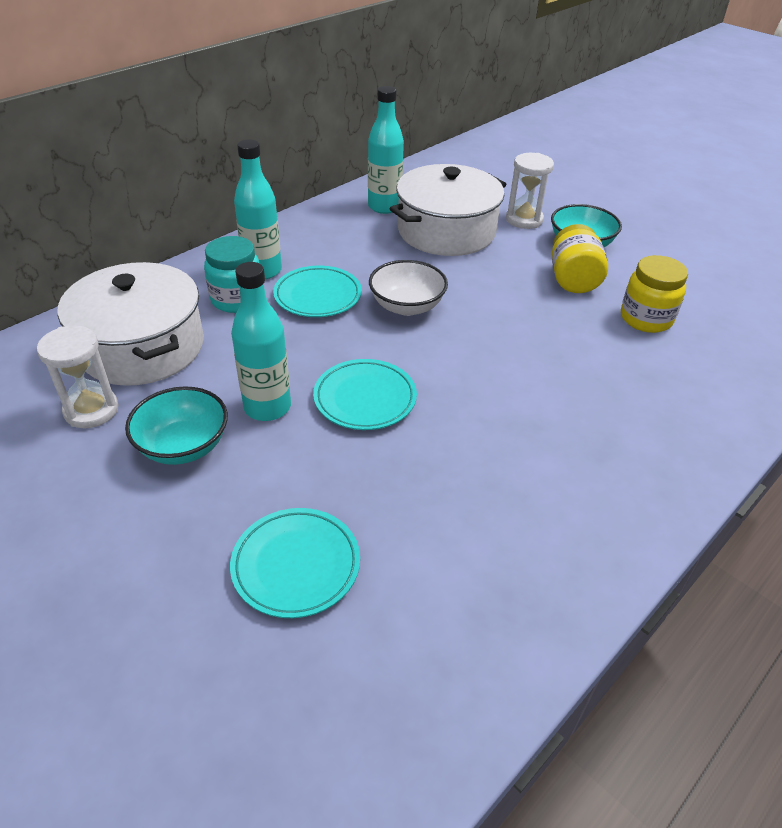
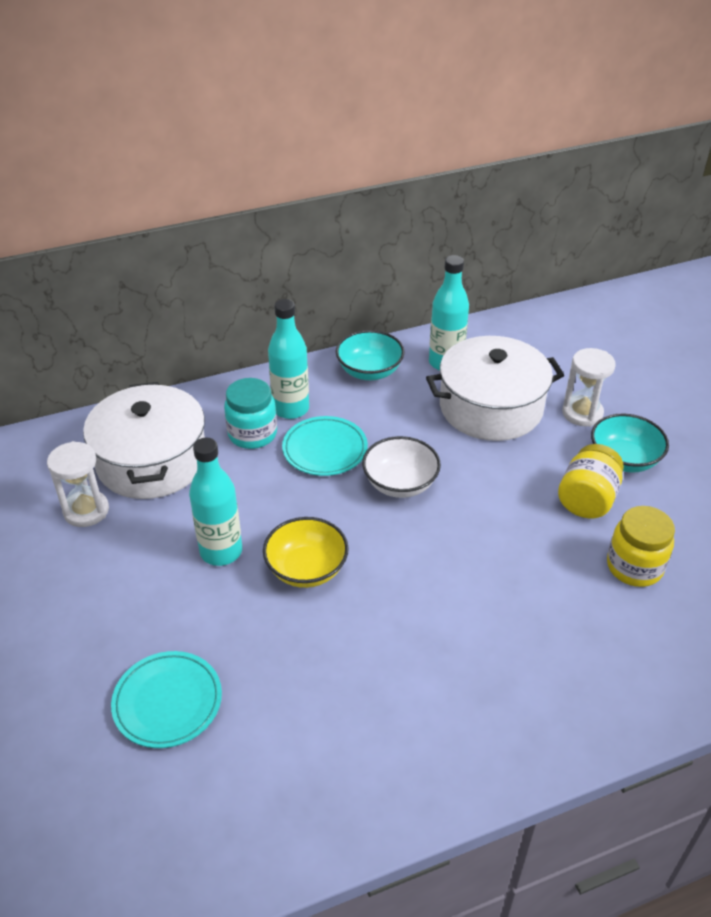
camera: 25 degrees right, 0 degrees up
(183, 446) = (138, 566): turquoise bowl -> turquoise bowl (369, 371)
(365, 398) = (306, 569): turquoise plate -> yellow bowl

